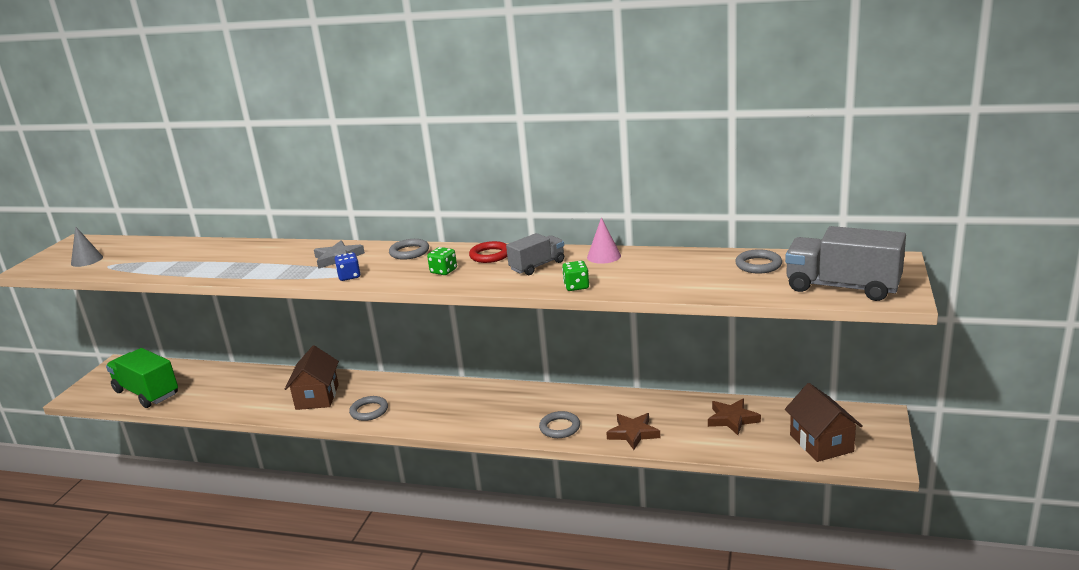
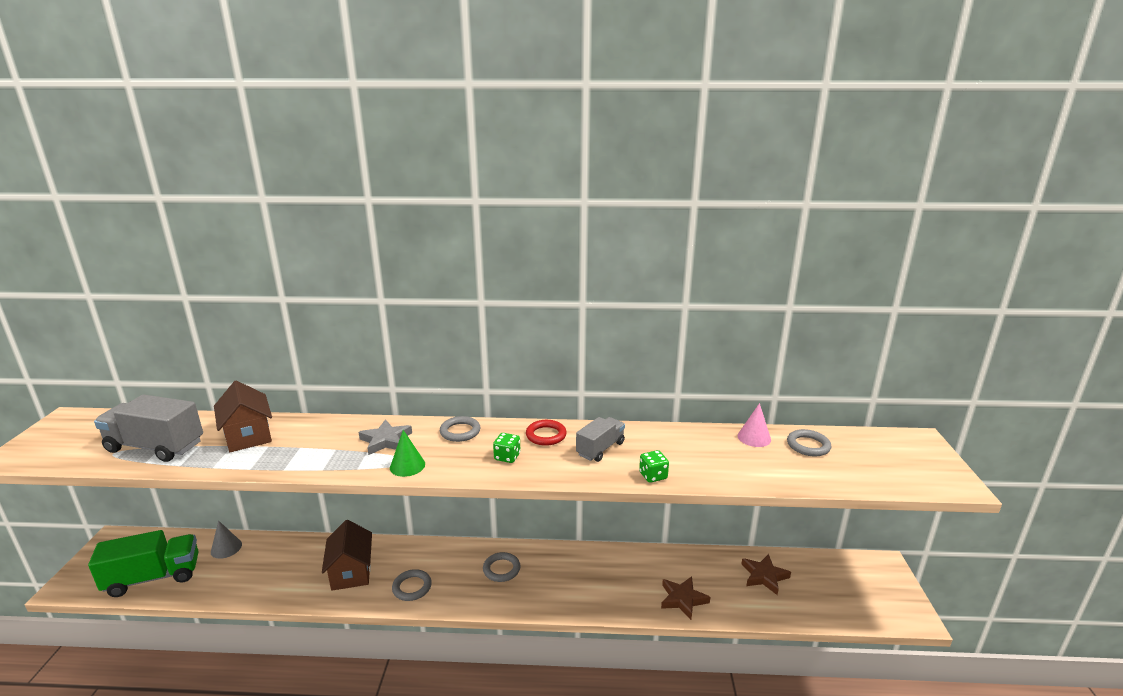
camera: 15 degrees left, 0 degrees up
(87, 260) = (84, 445): grey cone -> grey cone (226, 548)
(147, 393) = (153, 577): green truck -> green truck turned 135 degrees clockwise
(349, 276) = (407, 466): blue dice -> green cone
(560, 427) = (611, 596): grey ring -> grey ring (501, 569)
(603, 256) = (659, 436): pink cone -> pink cone (754, 437)
(821, 443) = (851, 599): brown house -> brown house (248, 436)
(842, 287) = (899, 472): grey truck -> grey truck (155, 447)

